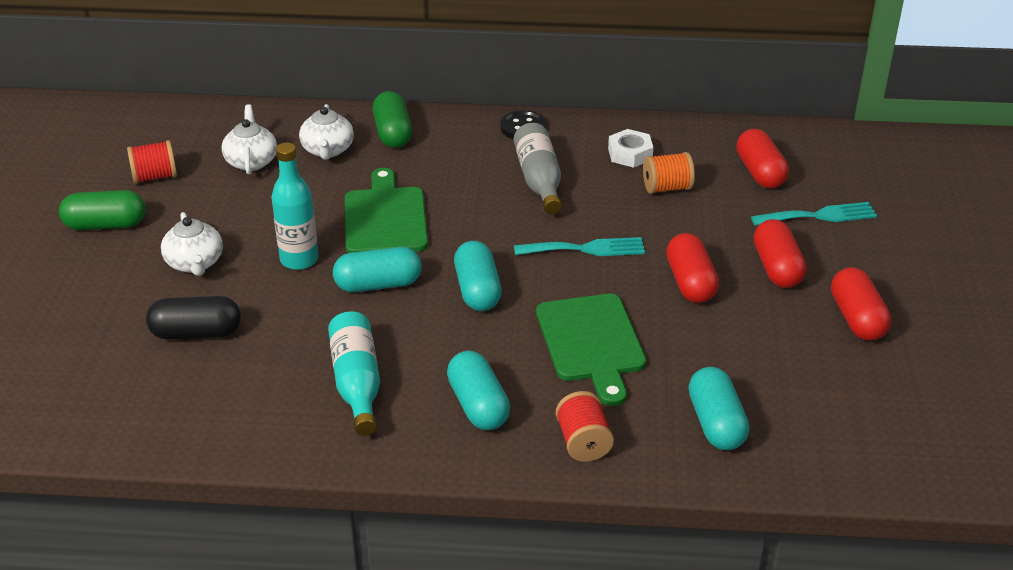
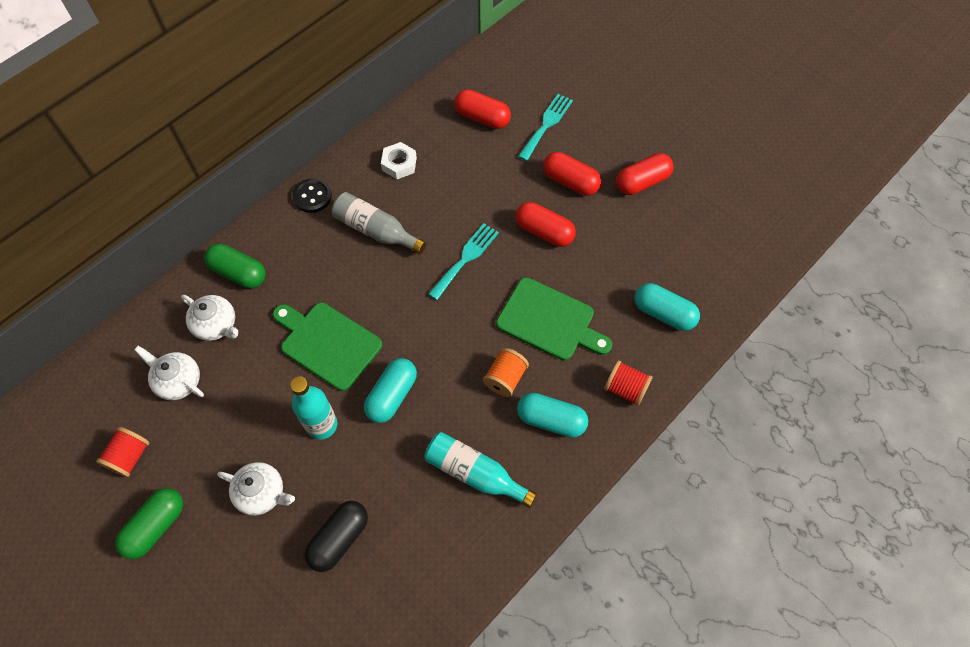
camera: 50 degrees left, 25 degrees up
(477, 290) = (450, 344): turquoise capsule -> none
(667, 188) = (450, 173): orange spool -> orange spool (505, 378)
(857, 318) = (642, 182): red capsule -> red capsule turned 60 degrees counterclockwise

